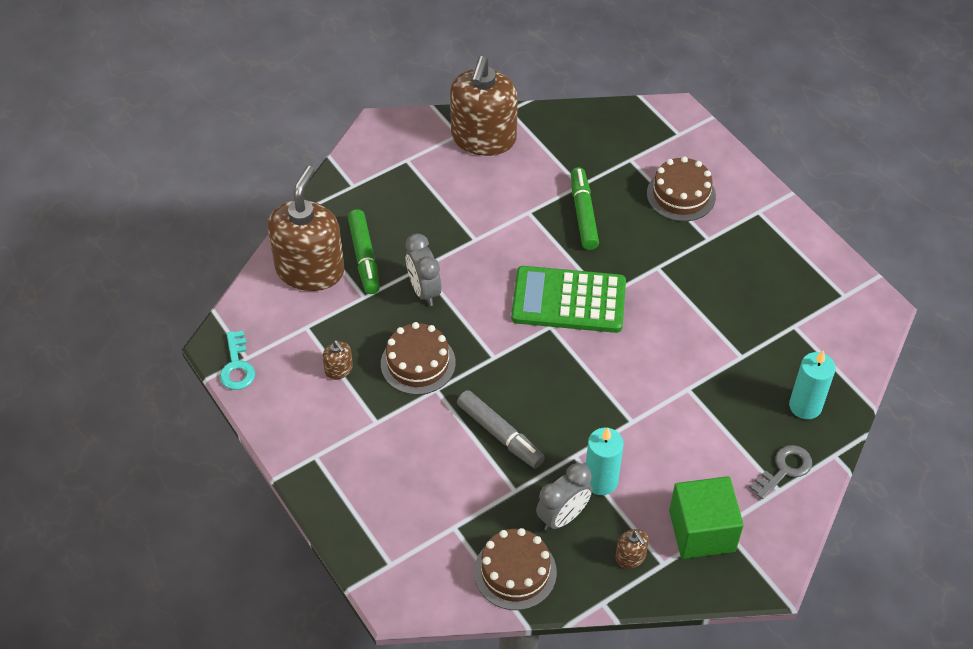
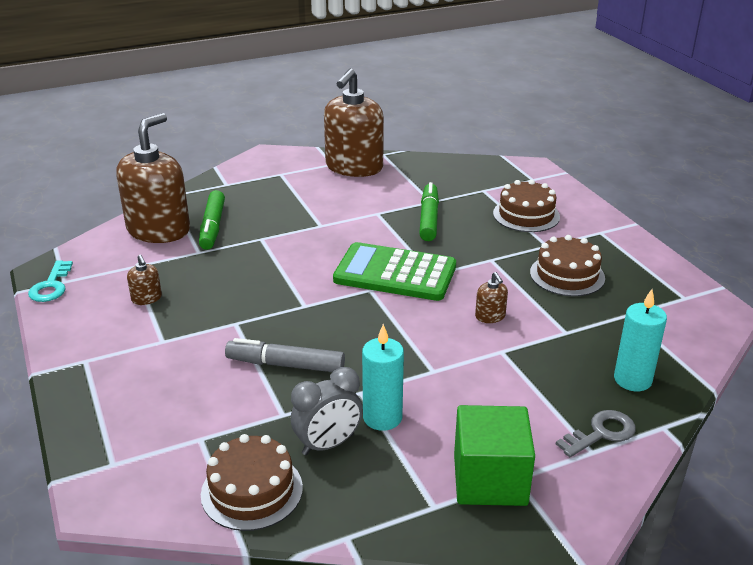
camera: 10 degrees right, 20 degrees down
(418, 363) = (226, 302): brown cake -> brown cake (567, 275)
(424, 291) = (257, 253): grey clock -> none
(500, 434) = (286, 365): grey marker -> grey marker turned 135 degrees clockwise
(630, 557) = (396, 494): brown soap dispenser -> brown soap dispenser (490, 316)

